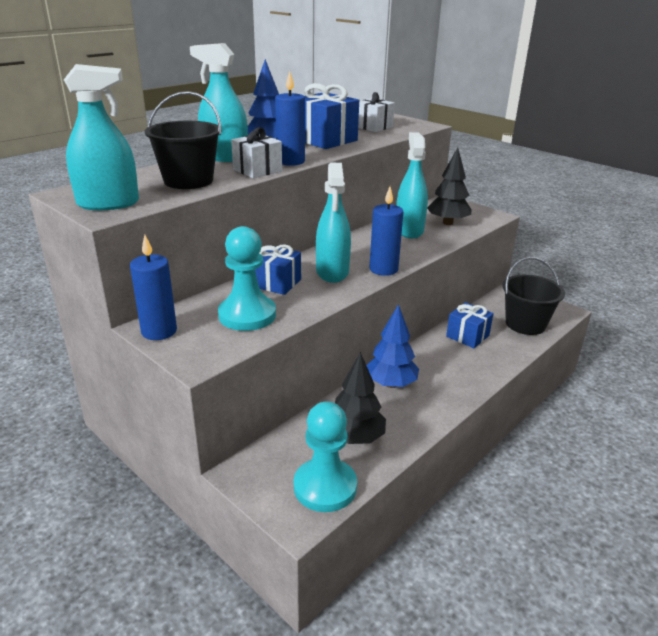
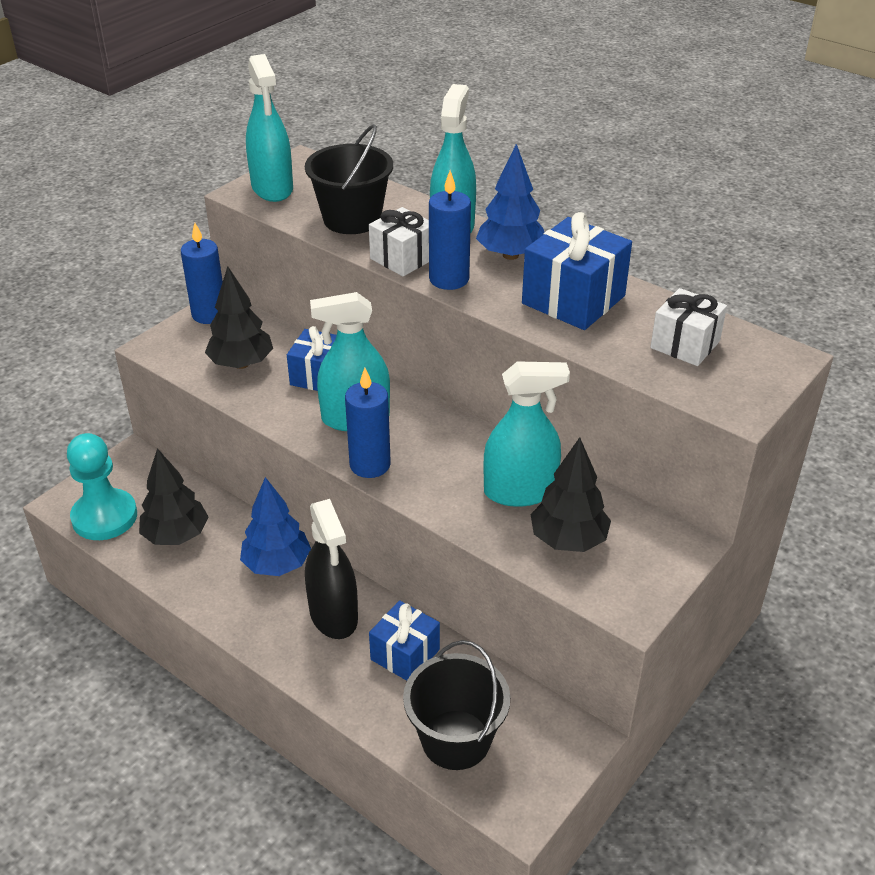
camera: 85 degrees right, 10 degrees up
(247, 315) = (241, 364): turquoise pawn -> black tree
(438, 361) = (333, 615): none -> black spray bottle

